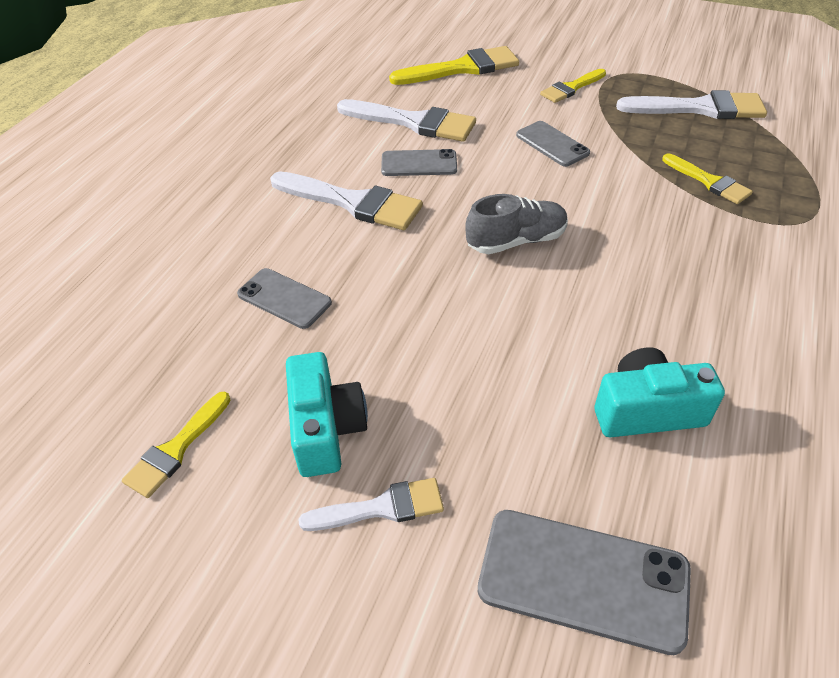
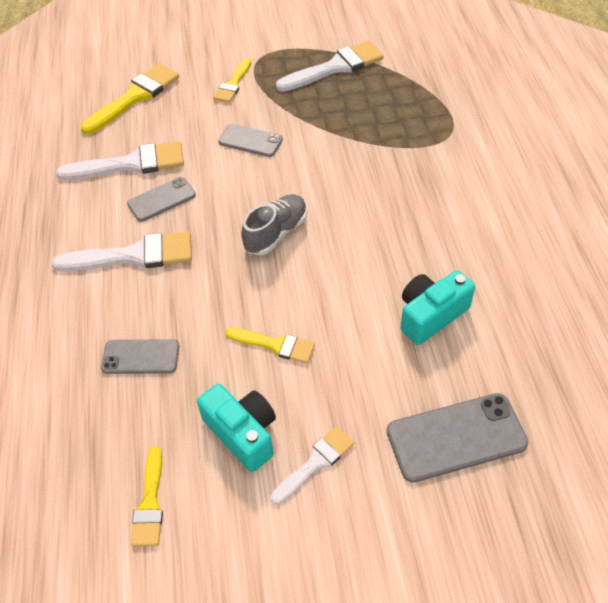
camera: 30 degrees left, 5 degrees up
(709, 181) = (375, 128): yellow brush -> yellow brush (275, 345)

